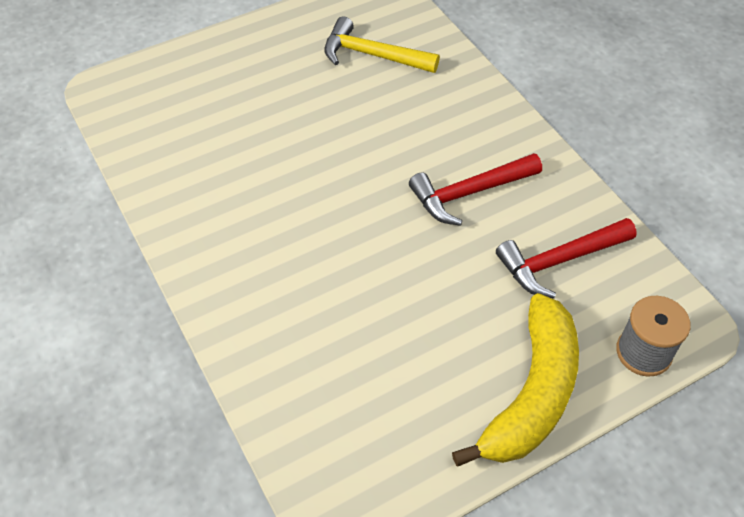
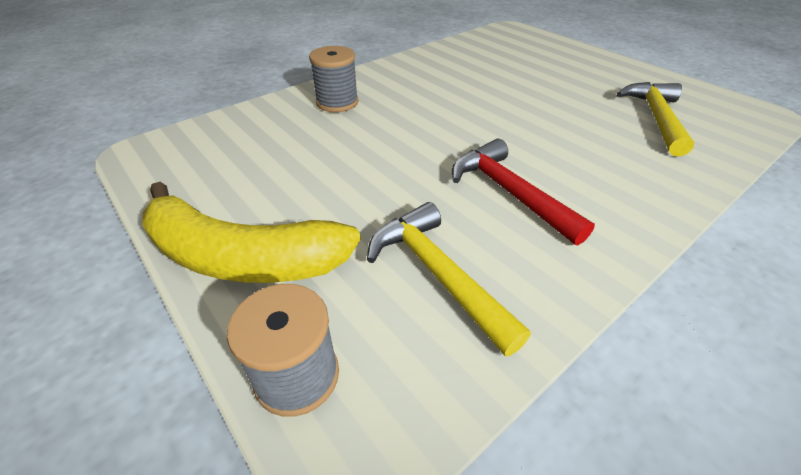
camera: 80 degrees right, 10 degrees down
(266, 308) = (337, 102): none -> grey spool
(560, 261) = (437, 274): red hammer -> yellow hammer

